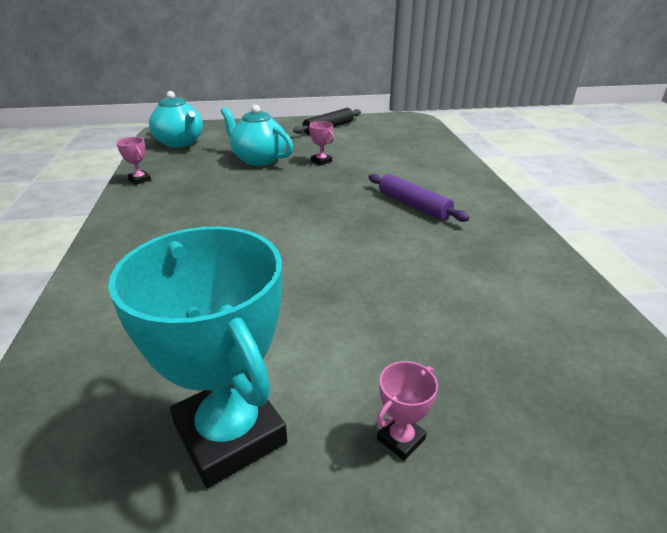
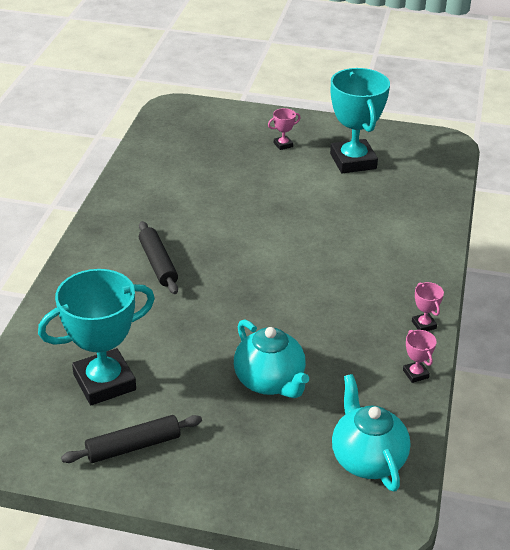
camera: 160 degrees left, 5 degrees up
(321, 161) = (197, 356): pink trophy -> pink trophy (424, 325)
(373, 143) = (104, 382): none -> turquoise trophy
(413, 205) = (158, 263): purple rolling pin -> black rolling pin

